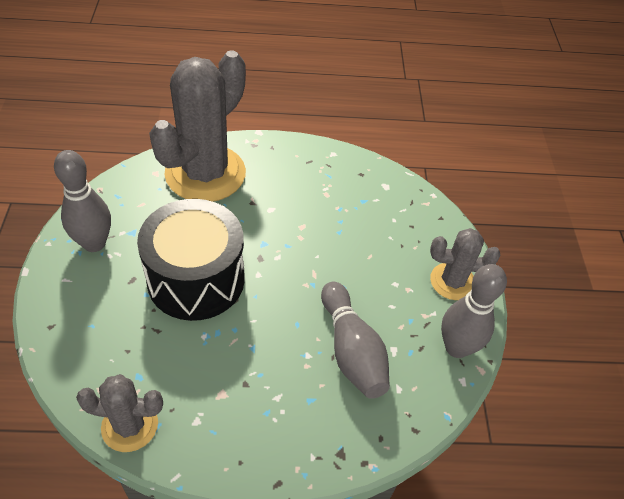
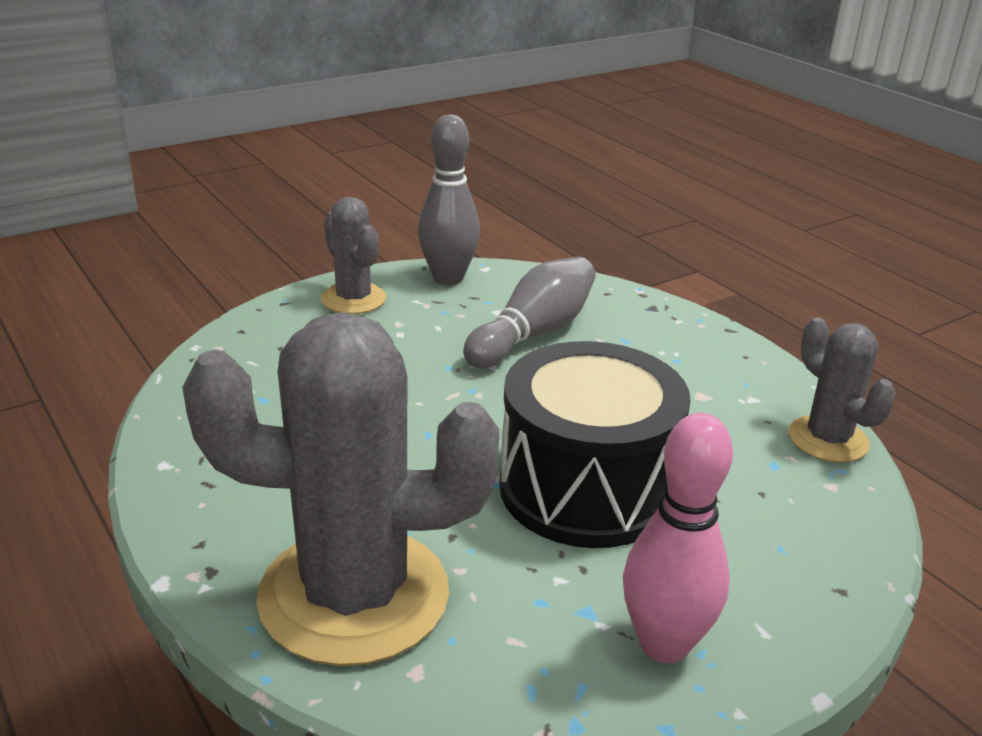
camera: 120 degrees left, 20 degrees down
(94, 243) = (664, 644): grey bowling pin -> pink bowling pin

